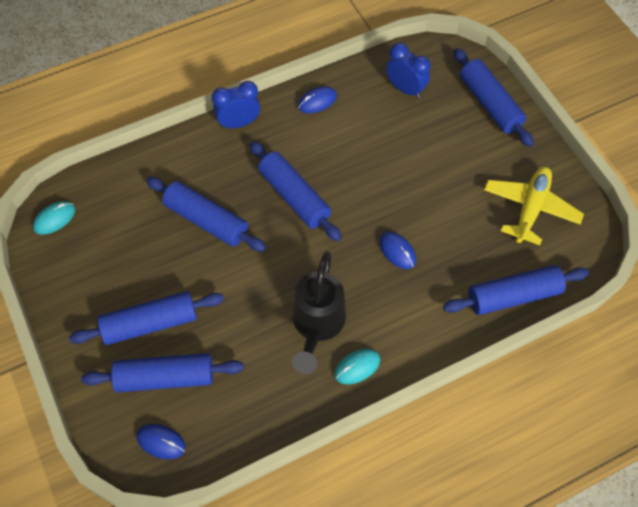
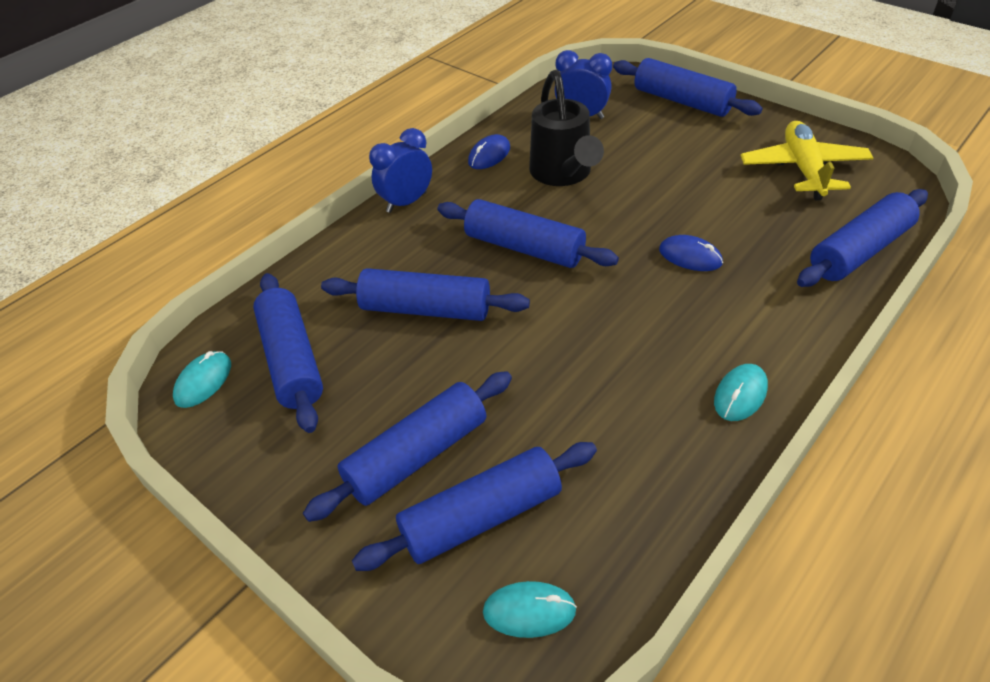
camera: 20 degrees left, 15 degrees down
(110, 225) = (292, 360): none -> blue rolling pin
(161, 442) = (529, 611): blue mouse -> turquoise mouse
(317, 326) = (652, 369): black watering can -> black watering can (563, 175)

